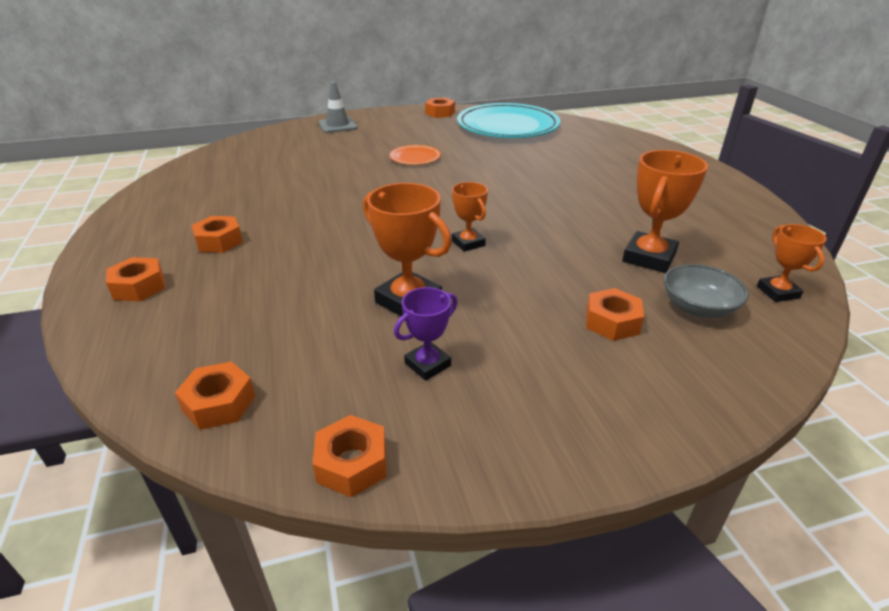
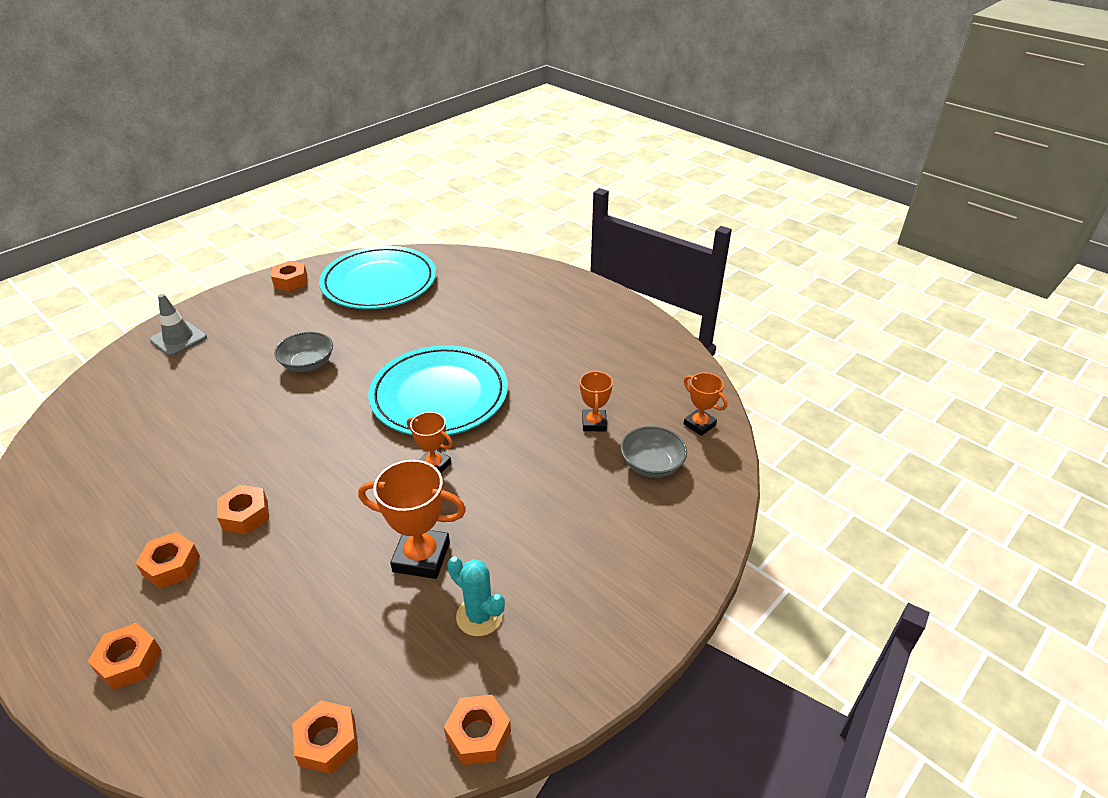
camera: 30 degrees left, 5 degrees up
(415, 157) = (308, 364): orange plate -> grey bowl
(427, 364) = (479, 616): purple trophy -> turquoise cactus
(507, 200) = (439, 395): none -> turquoise plate
(612, 322) = (597, 507): orange nut -> orange nut (245, 515)
(649, 258) = (594, 423): orange trophy -> orange trophy, size x0.61

